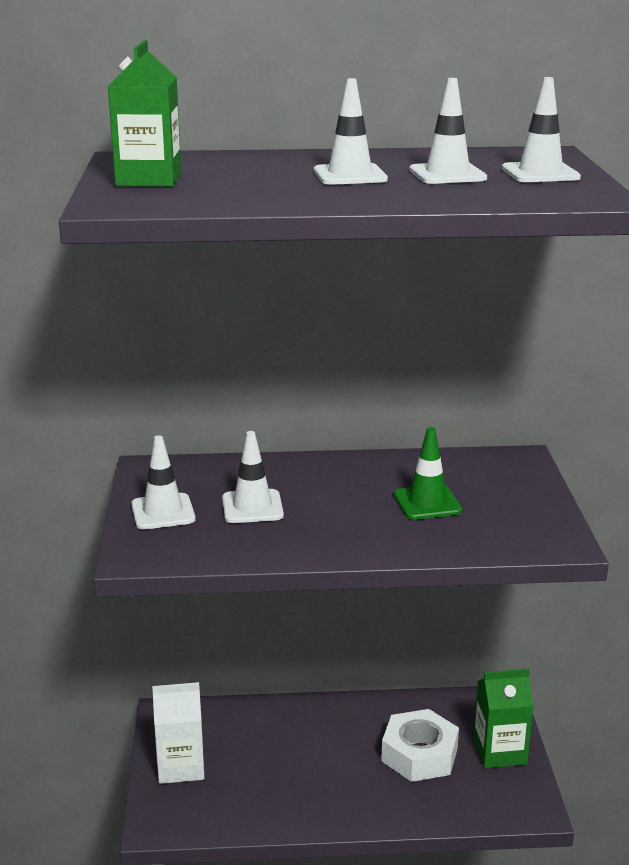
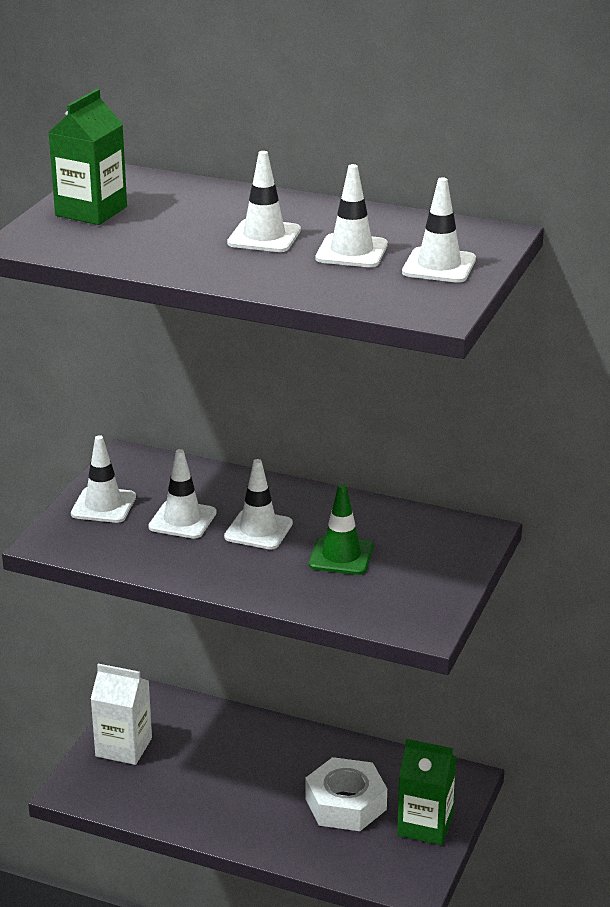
camera: 25 degrees right, 5 degrees up
(332, 499) = (258, 530): none -> white traffic cone

